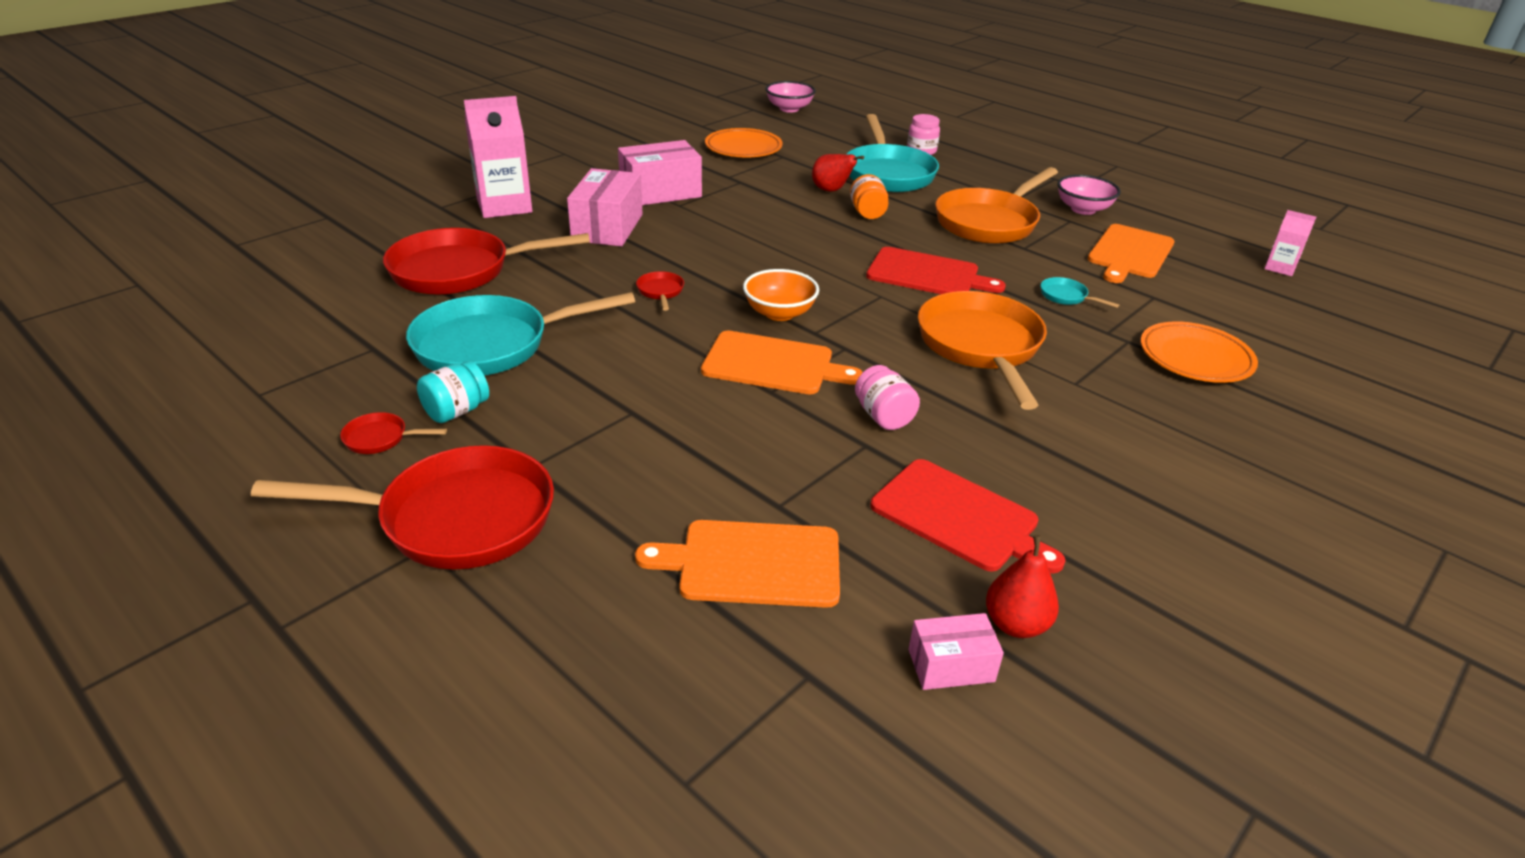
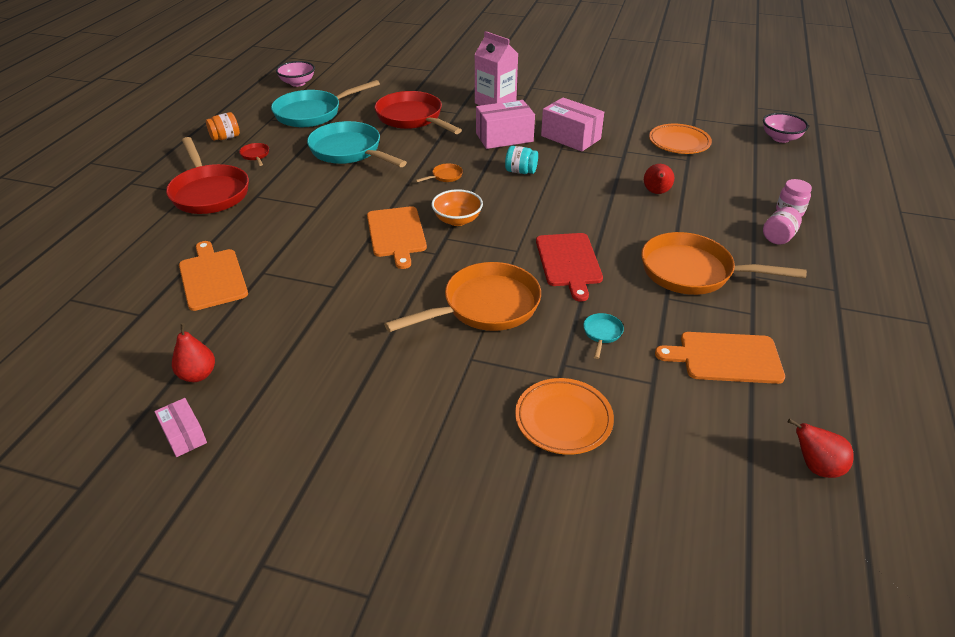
camera: 65 degrees right, 5 degrees up
(456, 411) = (287, 164): turquoise jar -> turquoise jar (520, 171)
(660, 292) = (445, 176): red pan -> orange pan
(867, 213) = (638, 215): orange jar -> orange jar (225, 137)
(883, 417) = (368, 286): pink jar -> pink jar (778, 237)
(888, 173) = (721, 207): turquoise pan -> turquoise pan (312, 113)
(951, 665) = (159, 358): pink box -> pink box (184, 435)
(959, 517) = (283, 336): red cutting board -> none
(1083, 209) = (787, 317): pink bowl -> pink bowl (297, 83)
(1280, 268) = (815, 466): pink carton -> red pear

